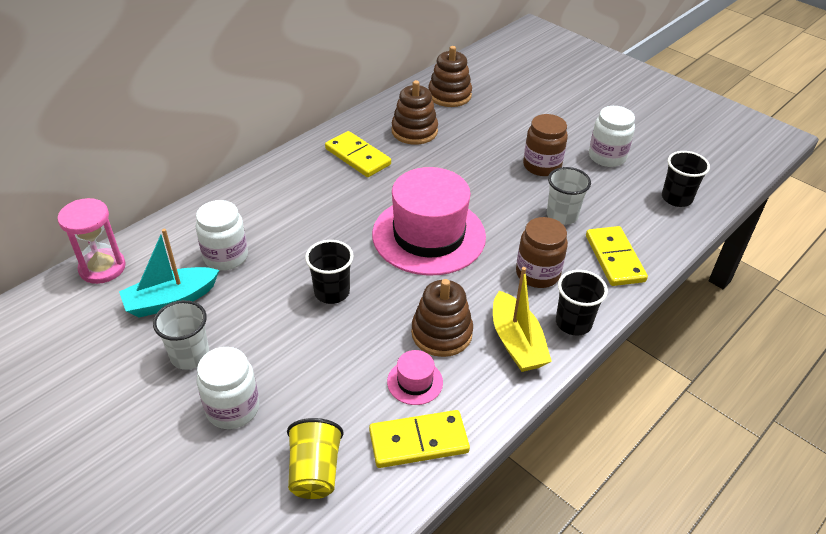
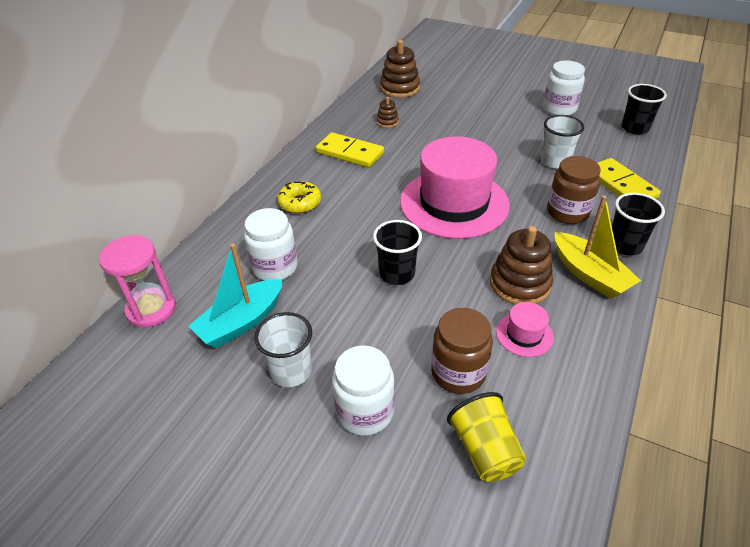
camera: 15 degrees left, 0 degrees up
(281, 198) = (300, 203): none -> yellow donut
(414, 131) = (387, 122): brown stacking toy -> brown stacking toy, size x0.51
(418, 441) = (563, 389): yellow domino -> none
(542, 166) = (512, 126): brown jar -> brown jar (458, 372)

